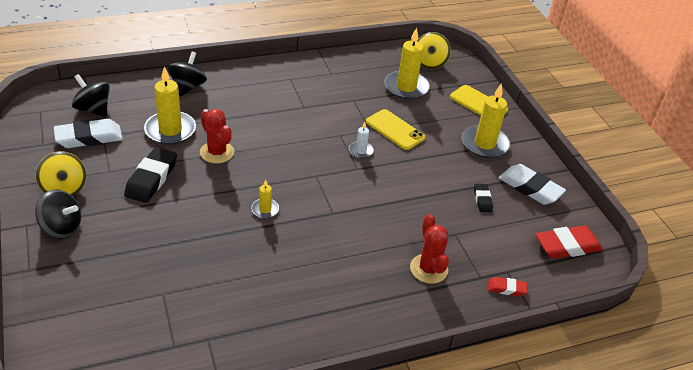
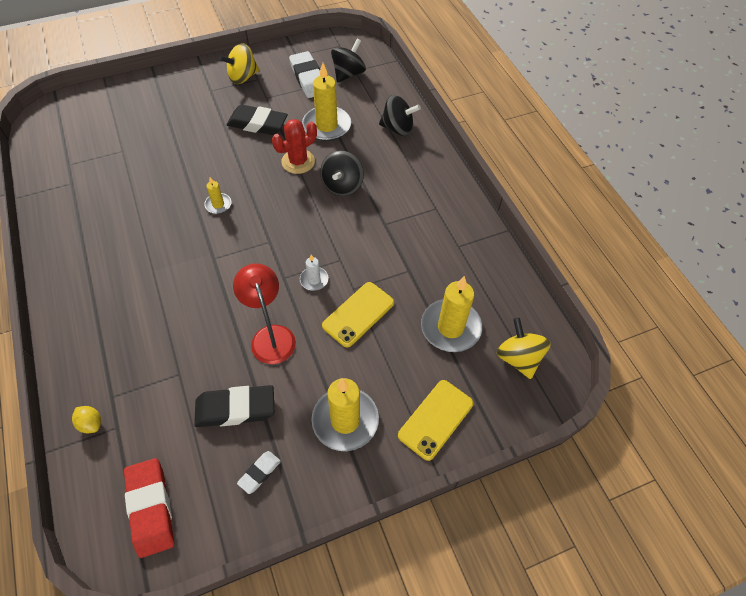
camera: 90 degrees right, 15 degrees up
(61, 227) = (198, 84): black spinning top -> black spinning top (342, 185)
(416, 178) = (270, 336): none -> red lamp
(428, 269) = (128, 345): red cactus -> none
(429, 63) = (518, 358): yellow spinning top -> yellow spinning top turned 60 degrees clockwise
(482, 200) = (235, 409): black eraser -> black eraser, size x1.89
(506, 288) = (91, 423): red eraser -> yellow lemon
(530, 188) = (259, 473): white eraser -> white eraser, size x0.53

